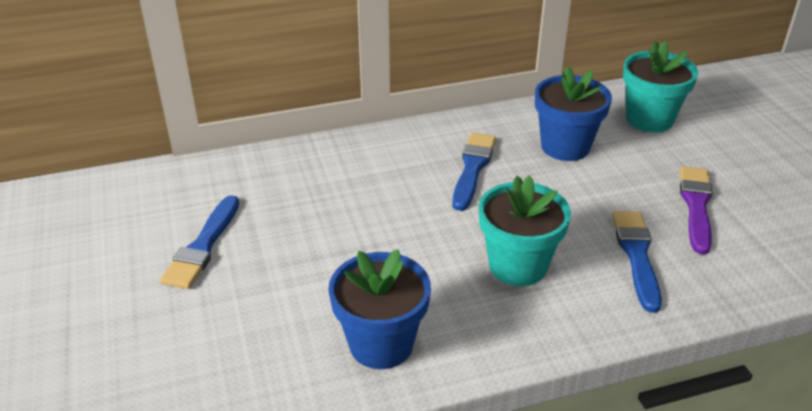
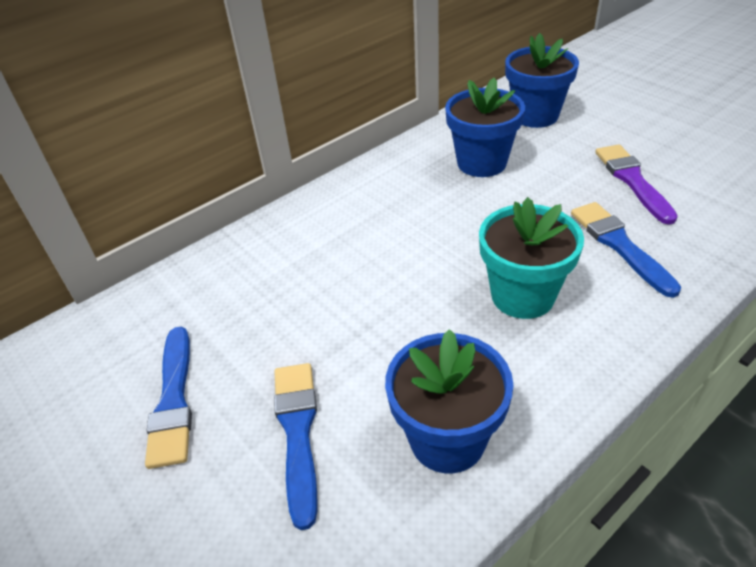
camera: 20 degrees left, 5 degrees up
(473, 168) = (411, 211): blue brush -> blue brush (298, 432)
(649, 119) = (535, 116): turquoise flower pot -> blue flower pot

